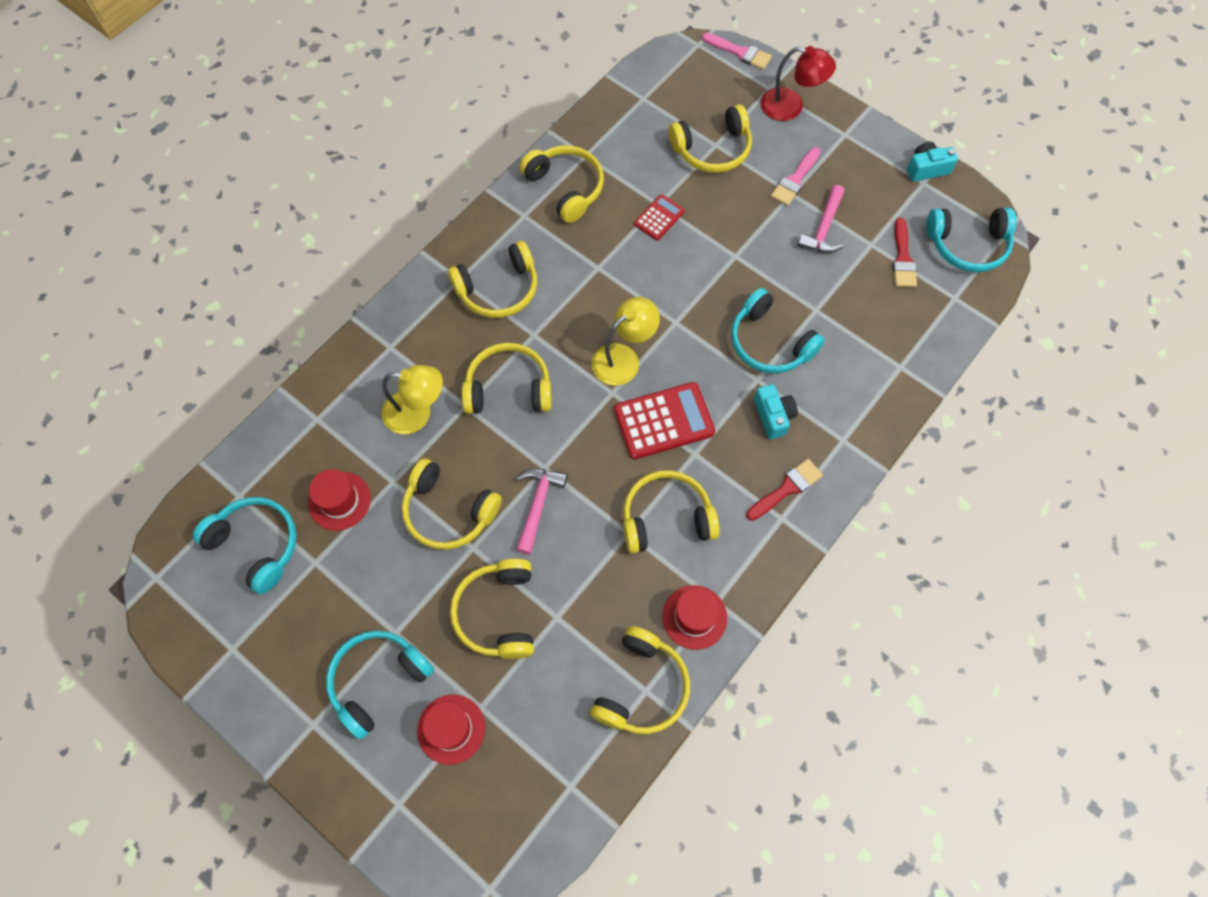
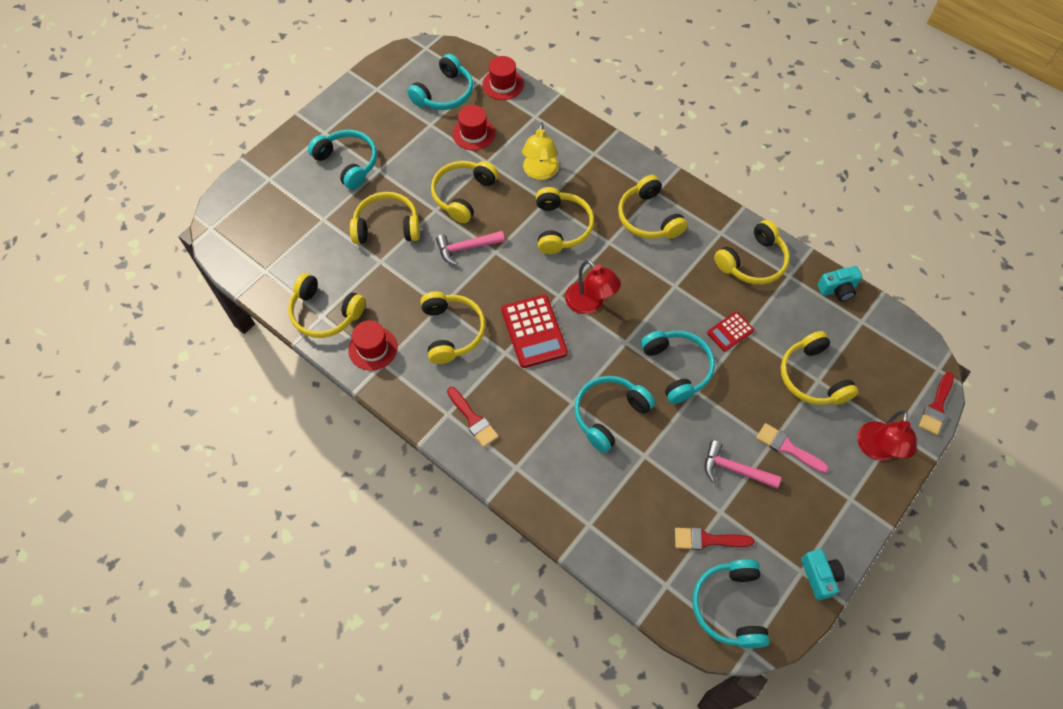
camera: 90 degrees right, 5 degrees down
(451, 729) = (312, 203): red hat -> red hat (503, 84)
(538, 505) = (466, 248): pink hammer -> pink hammer turned 150 degrees clockwise
(623, 358) = (590, 304): yellow lamp -> red lamp
(659, 218) = (730, 332): red calculator -> red calculator turned 105 degrees clockwise
(707, 272) = (677, 368): none -> turquoise headphones
(740, 52) = (936, 407): pink brush -> red brush
(773, 416) = (539, 413): turquoise camera -> turquoise camera (837, 289)

